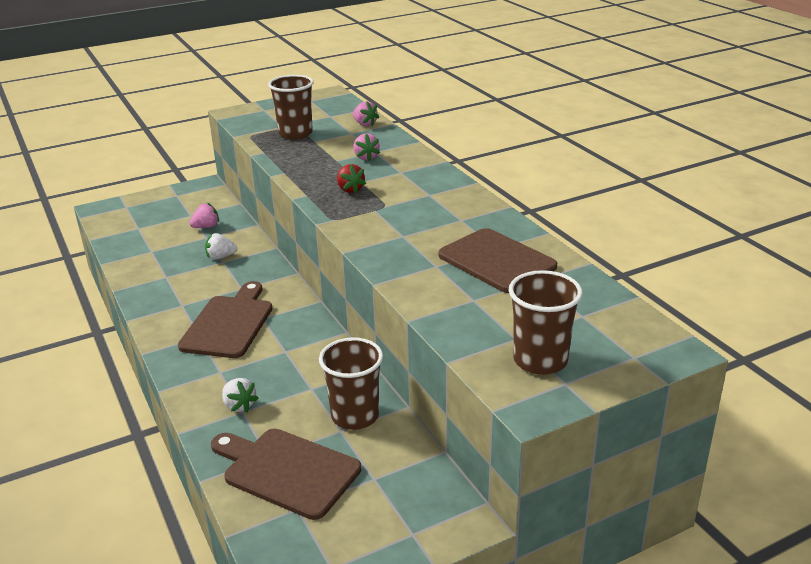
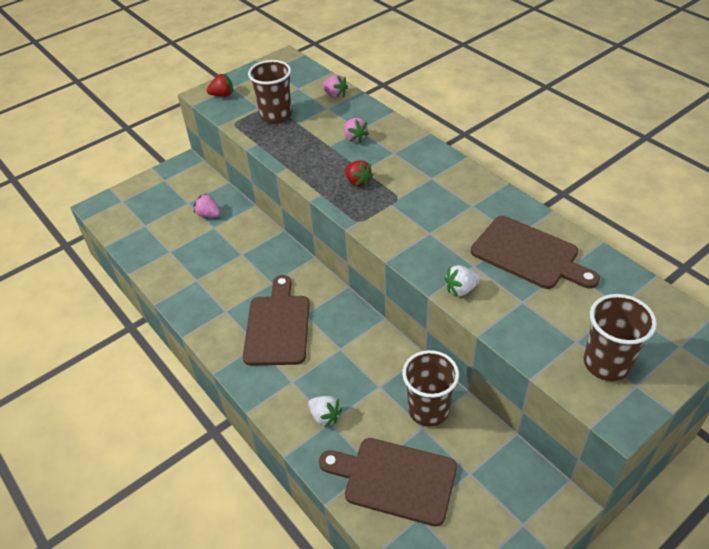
camera: 10 degrees left, 15 degrees up
(206, 227) = (209, 215): pink strawberry -> pink strawberry turned 105 degrees counterclockwise
(220, 257) = (237, 249): white strawberry -> white strawberry (461, 289)
(251, 114) = (222, 95): none -> red strawberry

